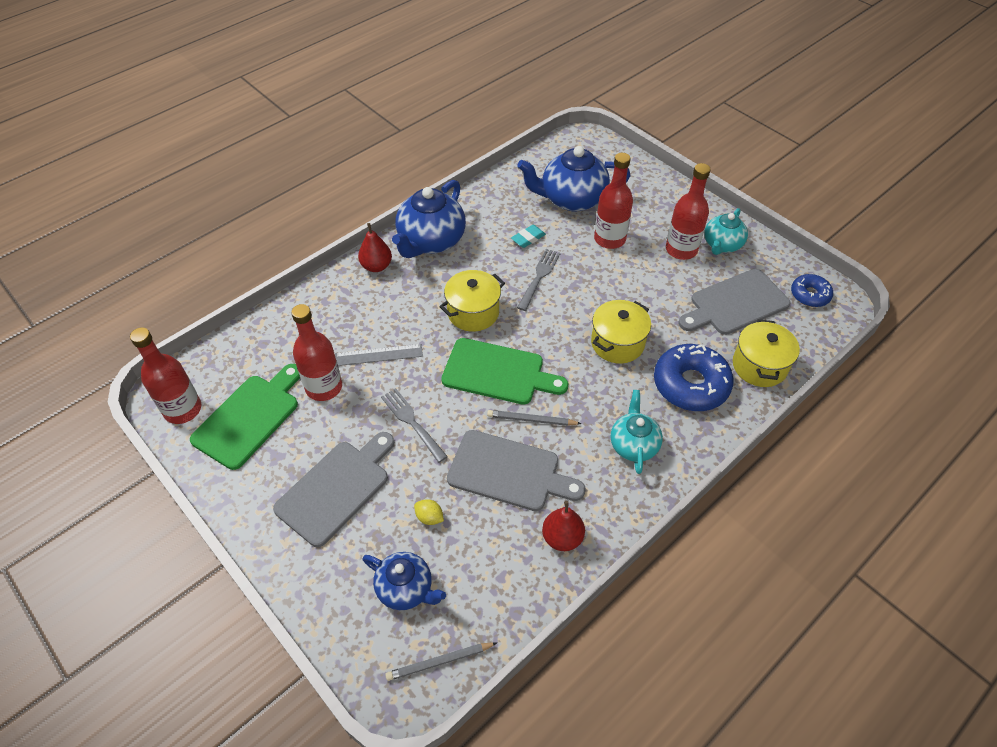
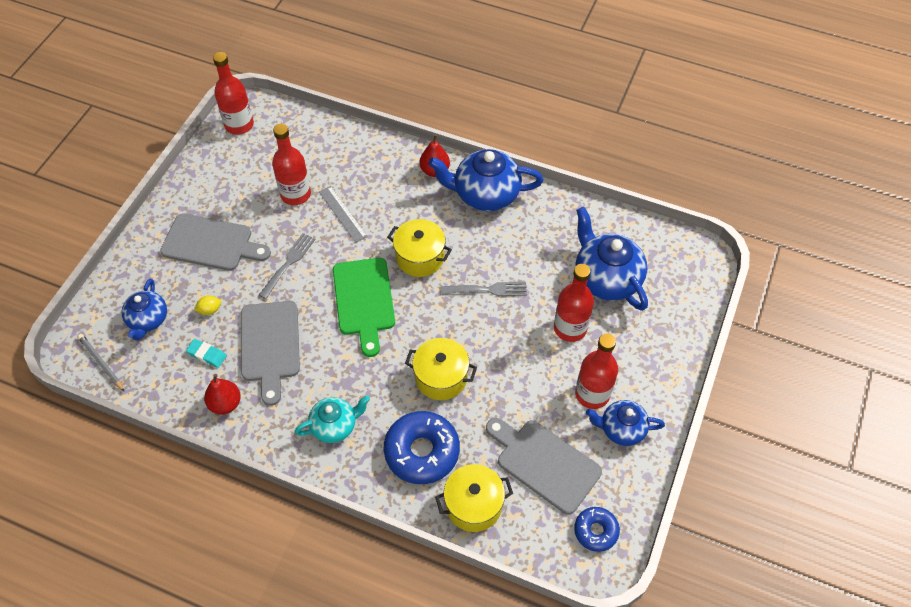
camera: 65 degrees right, 5 degrees up
(249, 417) = (249, 164): green cutting board -> none
(429, 517) = (210, 310): yellow lemon -> yellow lemon turned 60 degrees clockwise
(528, 238) = (531, 263): turquoise eraser -> turquoise eraser (207, 355)
(531, 420) = (327, 342): grey pencil -> none
(722, 245) = (621, 429): turquoise teapot -> blue teapot

